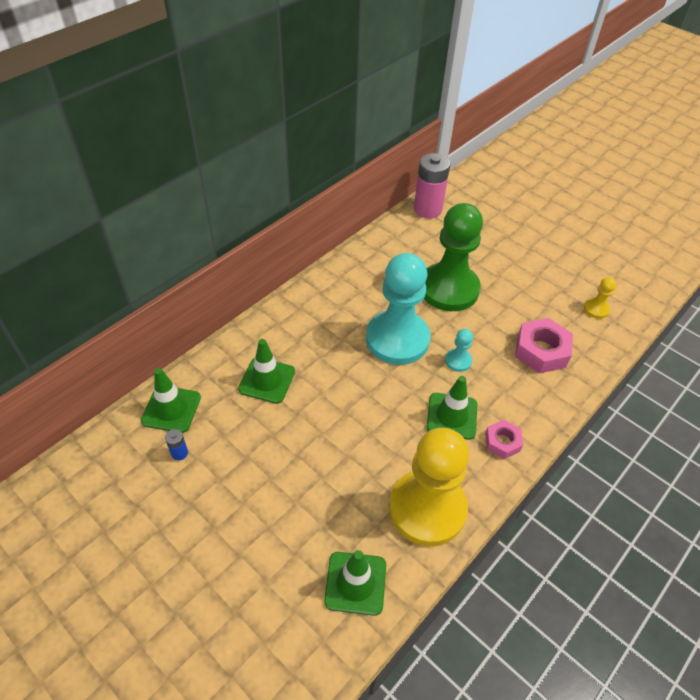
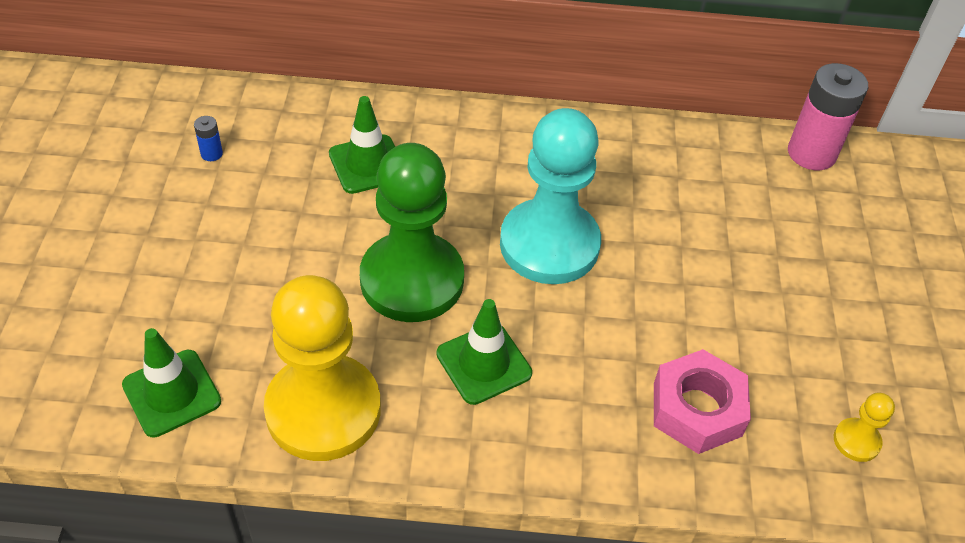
camera: 50 degrees right, 0 degrees up
(171, 409) = (258, 114): green traffic cone -> none
(449, 289) = (693, 251): green pawn -> green pawn (412, 280)
(458, 361) = (580, 324): turquoise pawn -> none
(502, 442) = (494, 439): pink nut -> none

